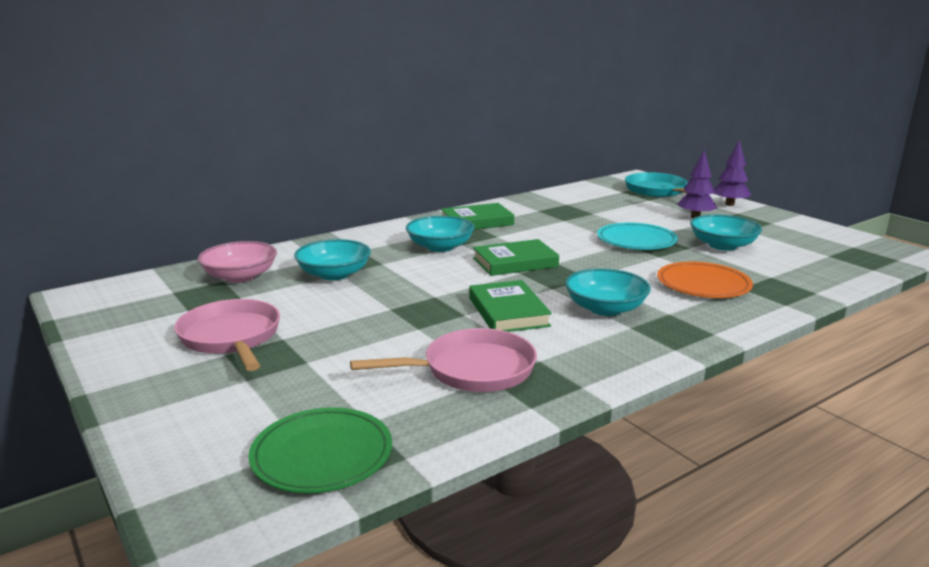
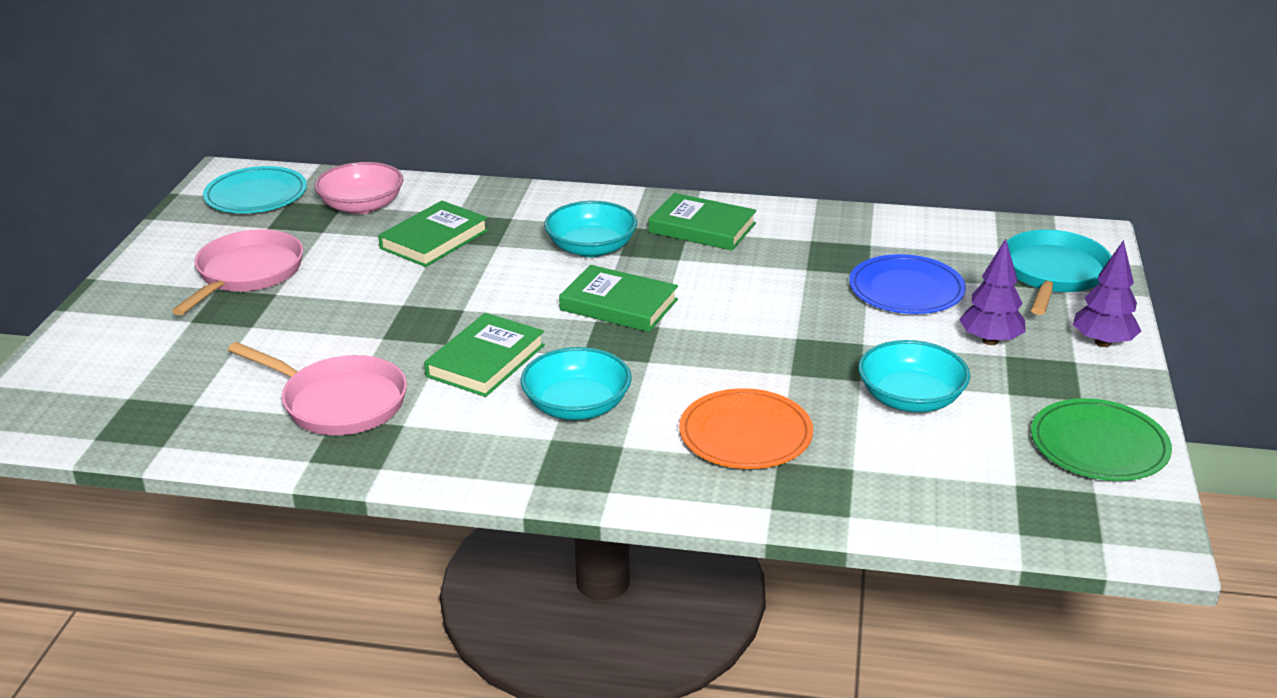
camera: 45 degrees right, 10 degrees up
(322, 455) = (126, 411): green plate -> green plate (1099, 445)
(334, 274) = (434, 239): turquoise bowl -> green book
(622, 213) = (906, 290): none -> blue plate
(636, 240) = (820, 339): turquoise plate -> turquoise plate (256, 195)

